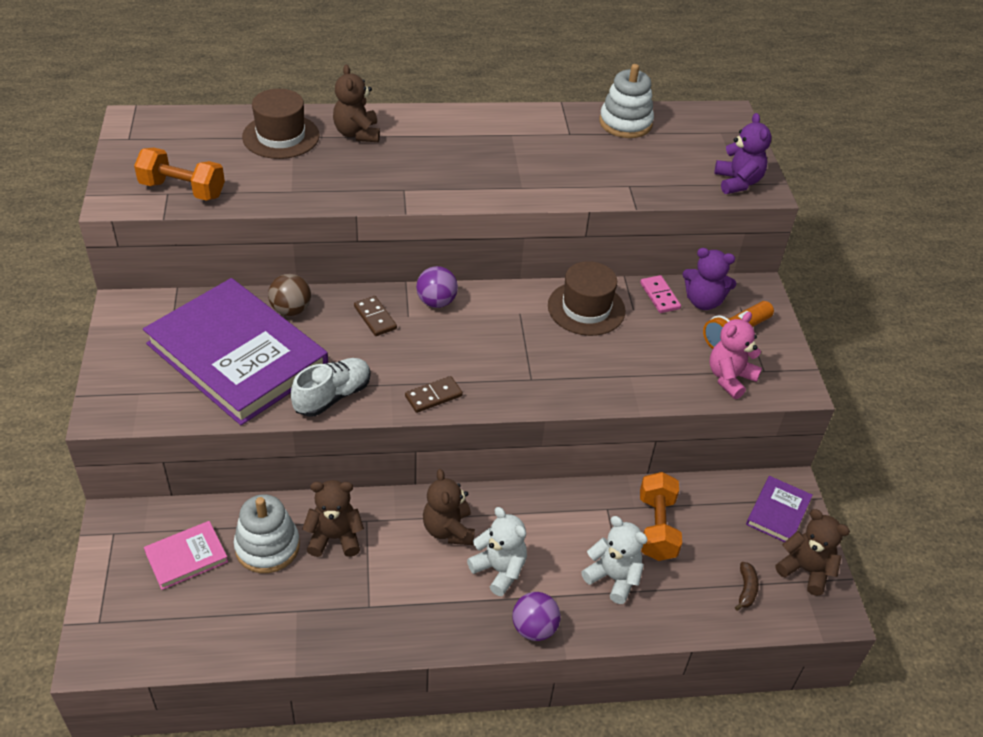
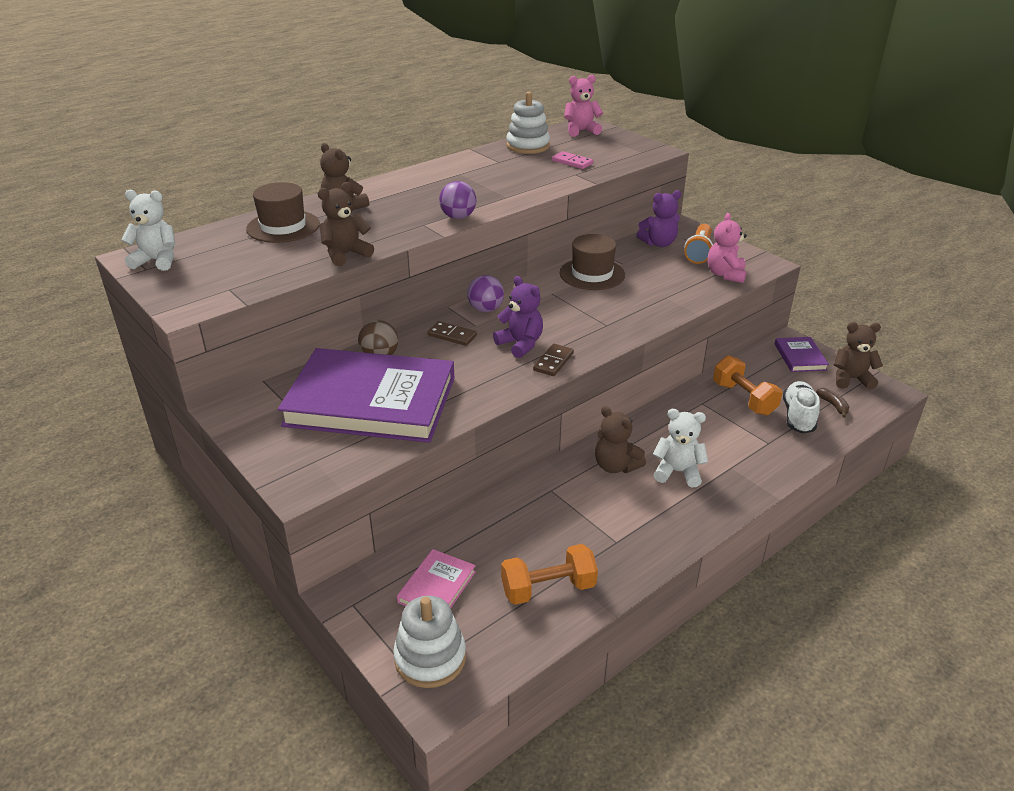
camera: 30 degrees left, 10 degrees down
(182, 190) = (240, 282): orange dumbbell -> orange dumbbell (548, 588)
(267, 547) = (495, 545): white stacking toy -> white stacking toy (430, 658)
(332, 396) = (479, 393): white shoe -> white shoe (798, 416)
(334, 538) = (540, 512): brown teddy bear -> brown teddy bear (346, 254)
(534, 628) = (740, 493): purple ball -> purple ball (458, 217)
(613, 578) = (752, 439): white teddy bear -> white teddy bear (157, 261)
(660, 296) = (629, 250): pink domino -> pink domino (572, 162)
(710, 123) = (581, 131): none -> pink teddy bear
(737, 182) = (638, 152): purple teddy bear -> purple teddy bear (520, 344)

